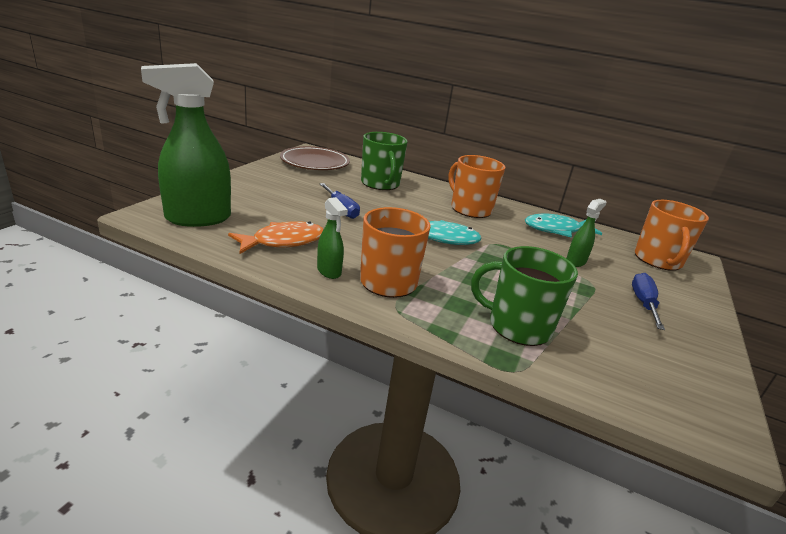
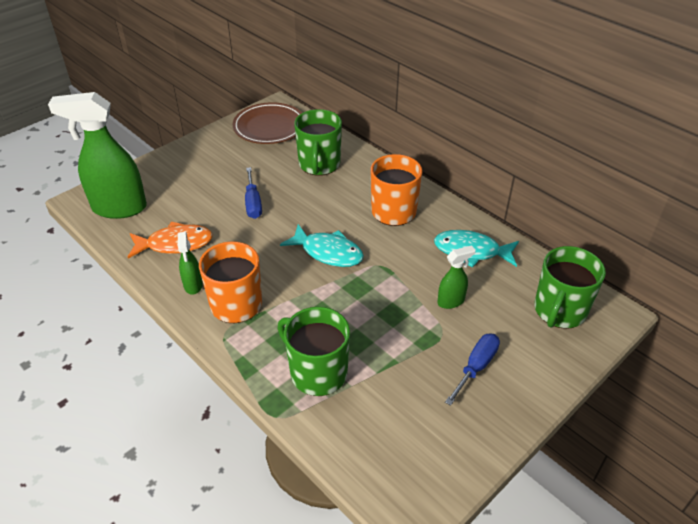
camera: 25 degrees right, 15 degrees up
(658, 260) = (559, 311): orange mug -> green mug

